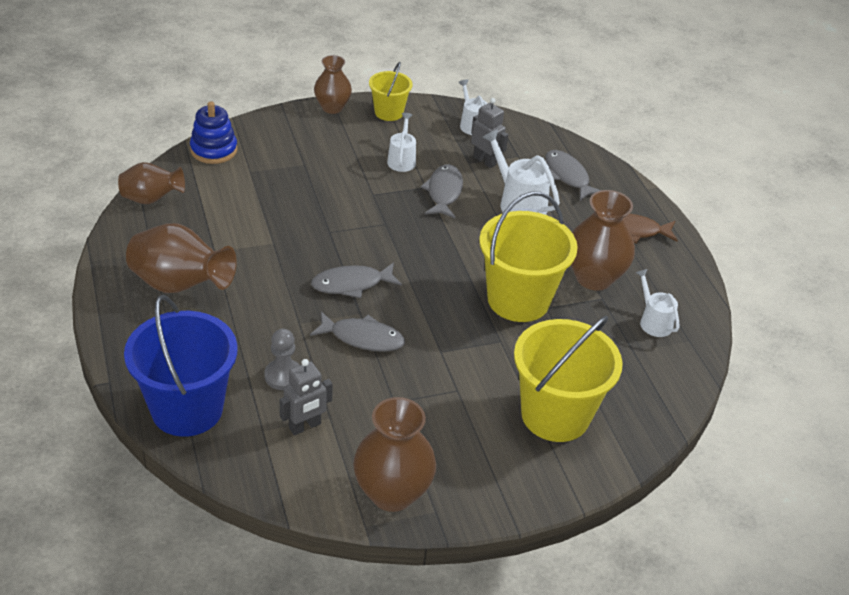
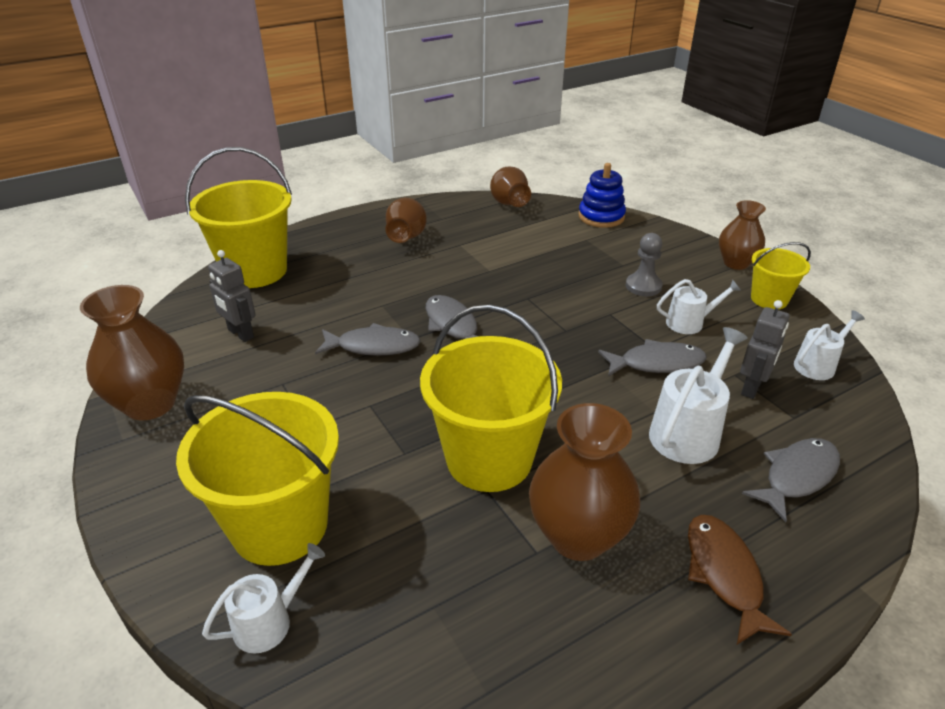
camera: 80 degrees right, 5 degrees down
(180, 285) = (406, 238): brown vase -> brown vase, size x0.65
(187, 409) = (255, 271): blue bucket -> yellow bucket
(283, 376) = (306, 310): grey pawn -> grey pawn (643, 286)
(362, 338) = (373, 346): grey fish -> grey fish turned 90 degrees counterclockwise
(653, 321) = (512, 629): white watering can -> white watering can (269, 621)

